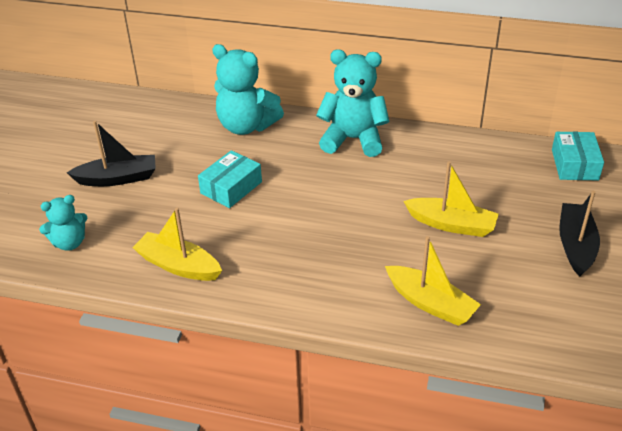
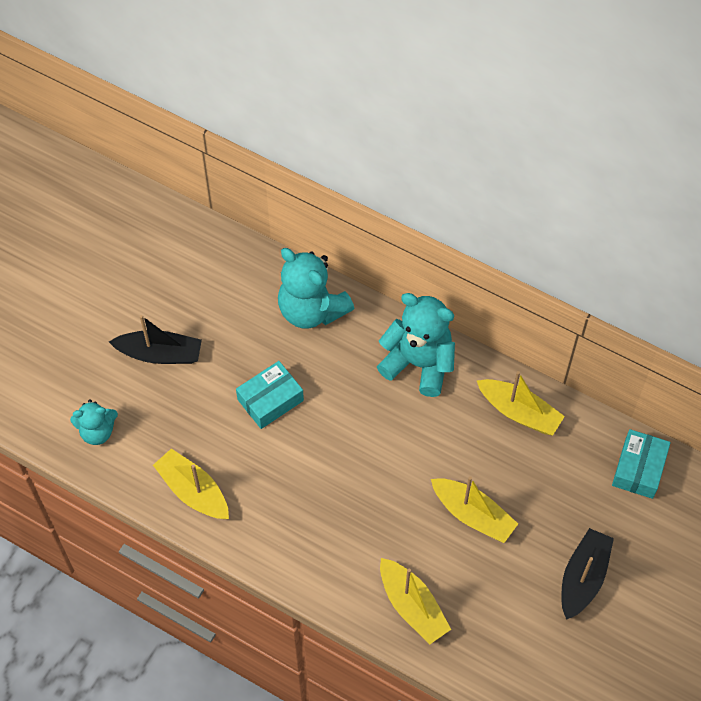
camera: 15 degrees right, 20 degrees up
(454, 151) = (519, 412): none -> yellow boat

